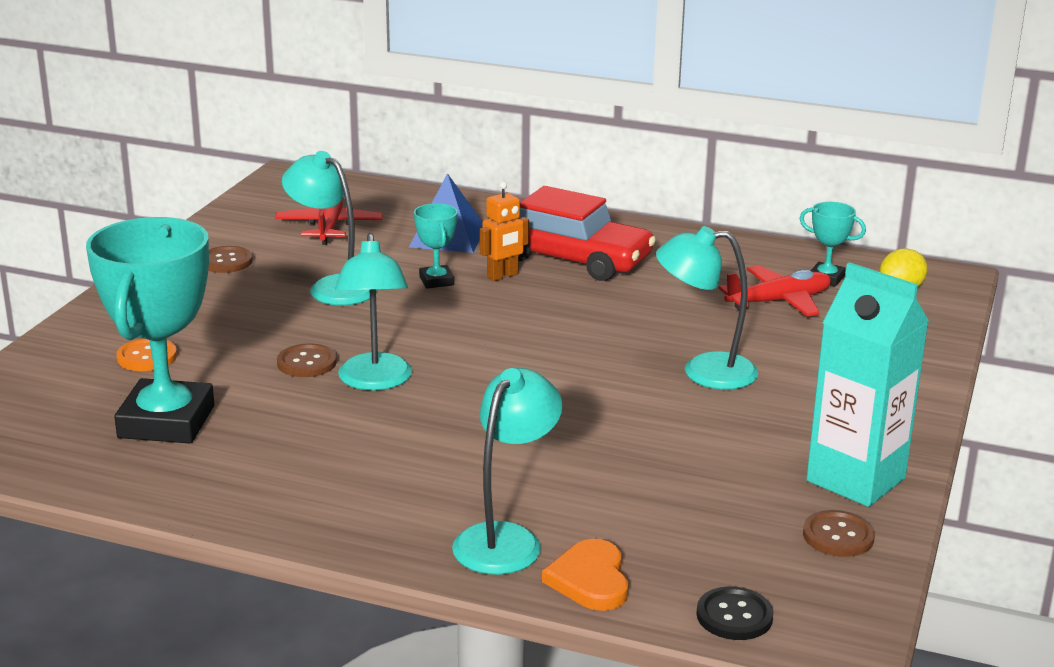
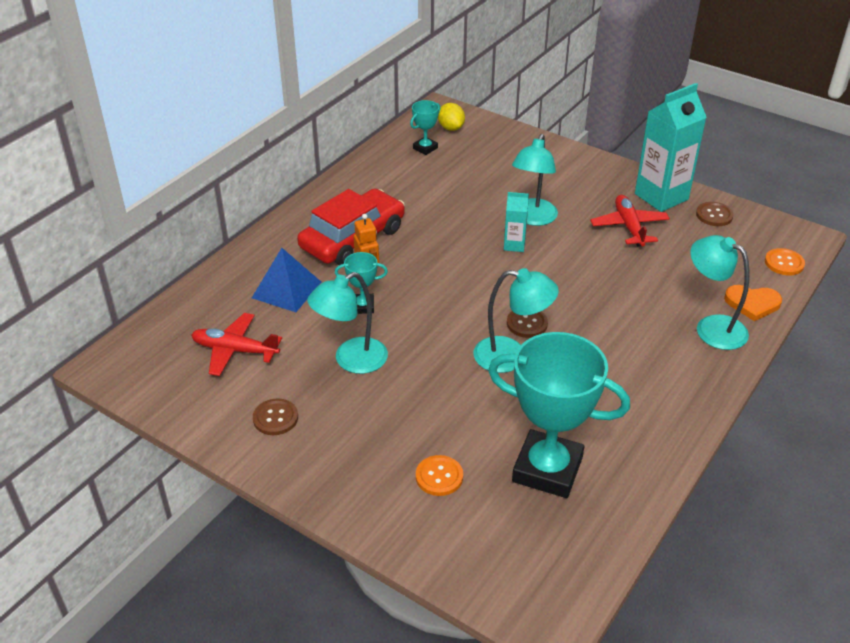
camera: 75 degrees left, 15 degrees up
(306, 363) = (474, 387): brown button -> brown button (527, 323)
(626, 363) = (514, 245): none -> turquoise carton
(734, 616) = (784, 263): black button -> orange button
(779, 302) = (450, 172): red plane -> red plane (629, 227)

